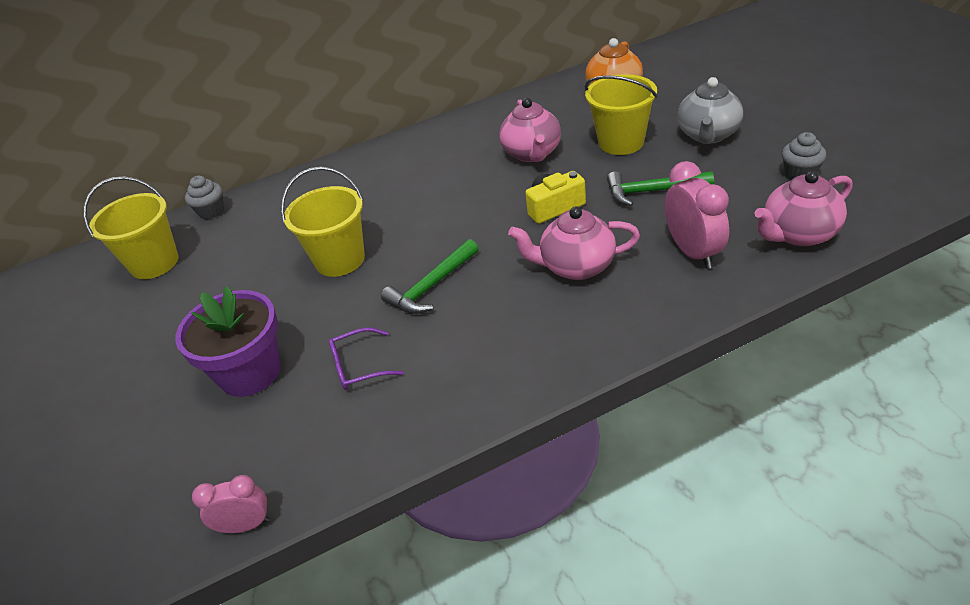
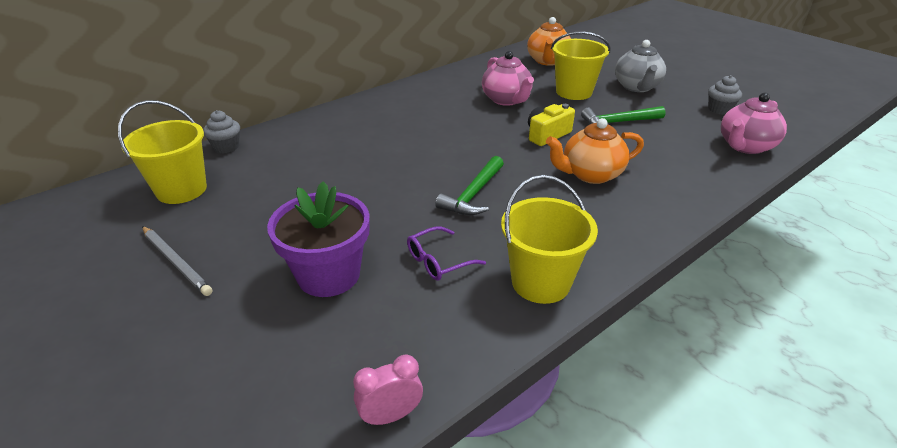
camera: 20 degrees left, 5 degrees down
(125, 345) = (176, 262): none -> grey pencil
(340, 260) = (375, 179): yellow bucket -> yellow bucket (540, 282)
(576, 266) = (590, 174): pink teapot -> orange teapot
(693, 252) = (676, 161): pink clock -> none

